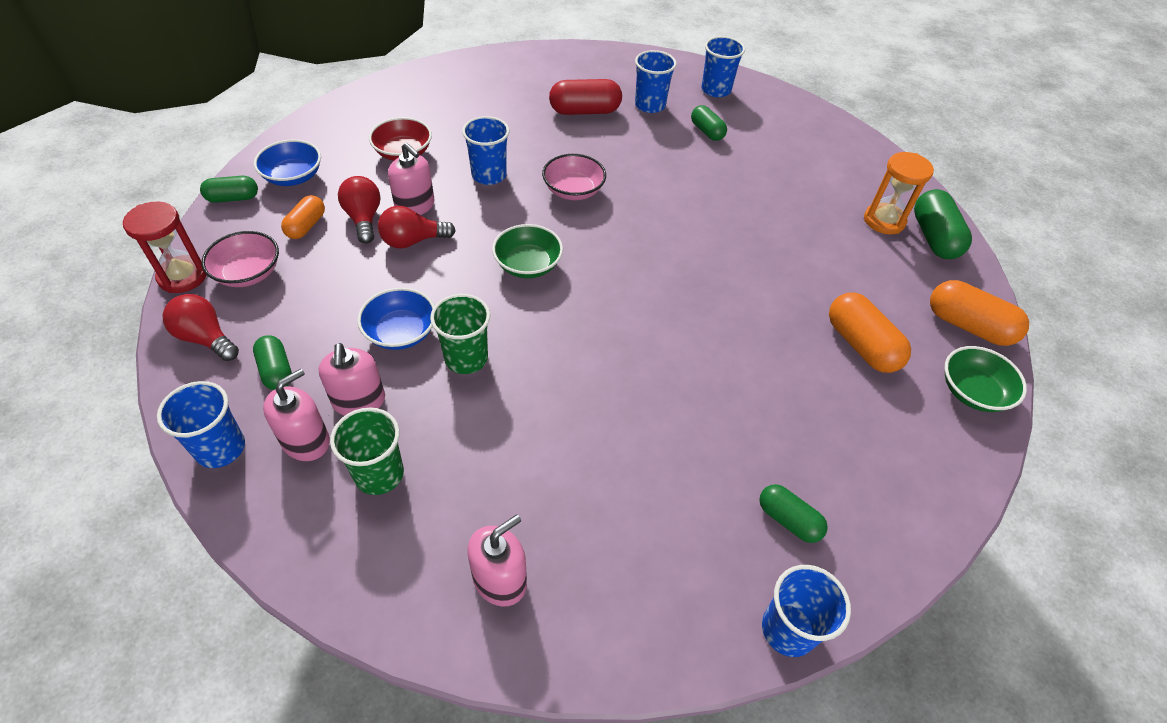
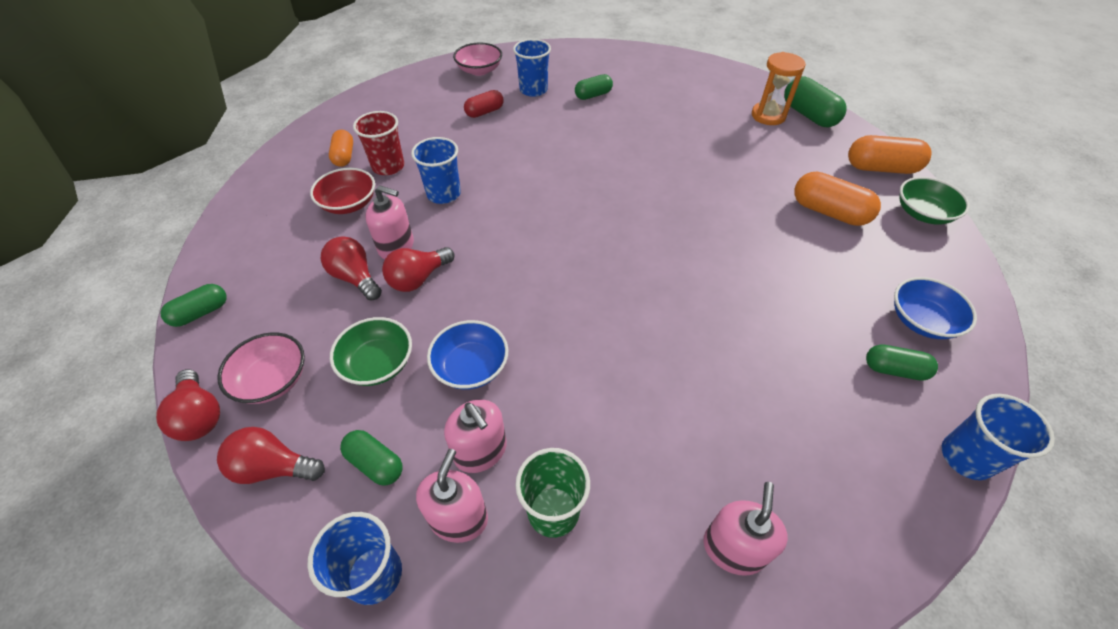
camera: 25 degrees left, 0 degrees up
(183, 276) = (200, 416): red hourglass -> red light bulb
(293, 177) = (253, 267): blue bowl -> blue bowl (921, 321)
(306, 226) = (301, 308): orange capsule -> orange capsule (344, 156)
(459, 132) = (388, 166): none -> red cup
(466, 358) = (548, 362): green cup -> none
(528, 265) = (537, 257): green bowl -> green bowl (378, 363)
(573, 190) = (526, 179): pink bowl -> pink bowl (479, 70)
(585, 111) = (484, 112): red capsule -> red capsule, size x0.63
(707, 131) = (593, 95): green capsule -> green capsule turned 60 degrees counterclockwise
(716, 90) = (574, 62): blue cup -> none

